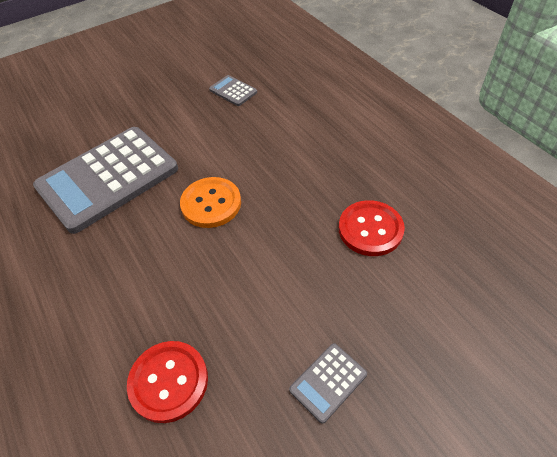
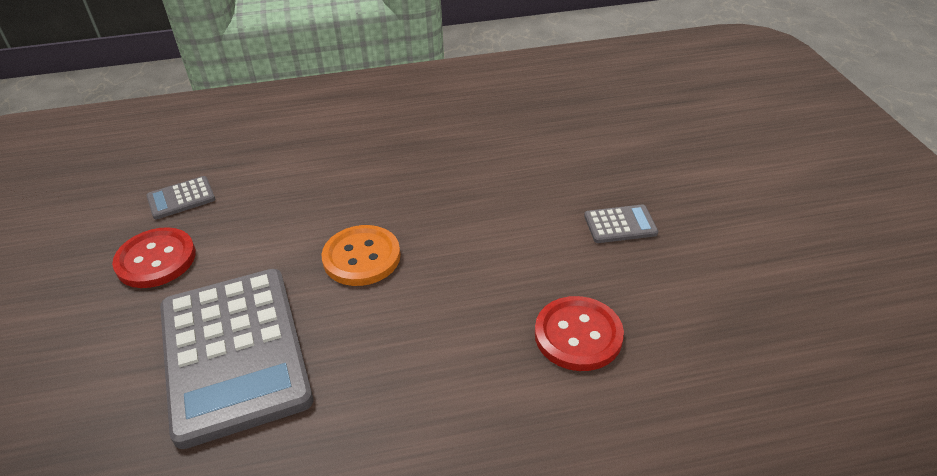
camera: 70 degrees left, 10 degrees down
(328, 382) = (620, 225): grey calculator -> grey calculator turned 75 degrees counterclockwise
(370, 229) = (477, 155): red button -> red button (156, 260)

